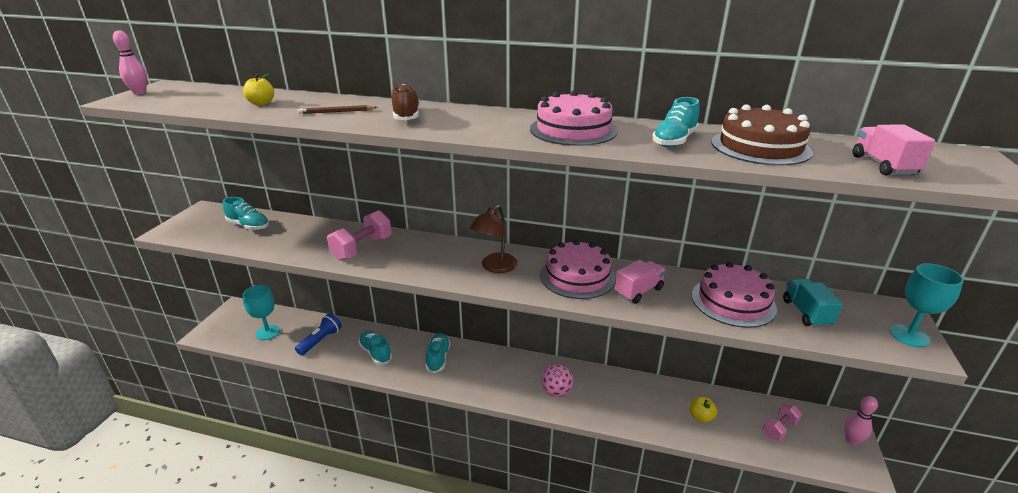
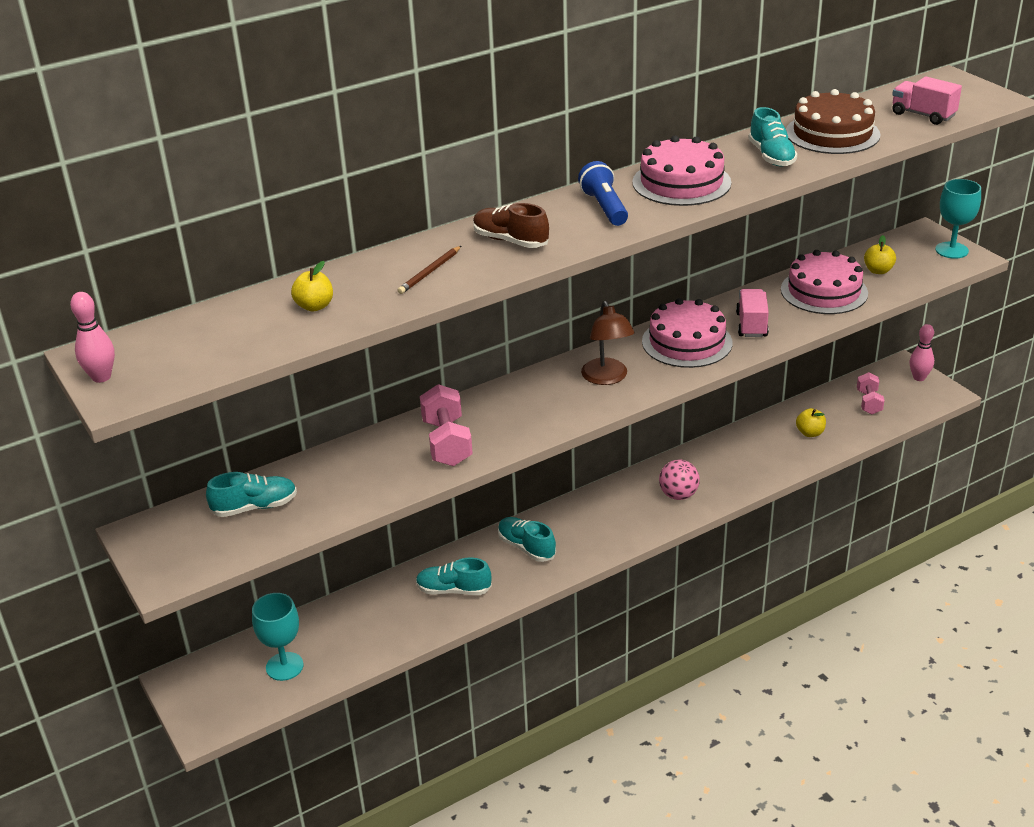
camera: 45 degrees left, 5 degrees up
(321, 340) = (368, 625): blue flashlight -> blue flashlight (604, 207)
(806, 313) = (878, 271): turquoise truck -> yellow apple

